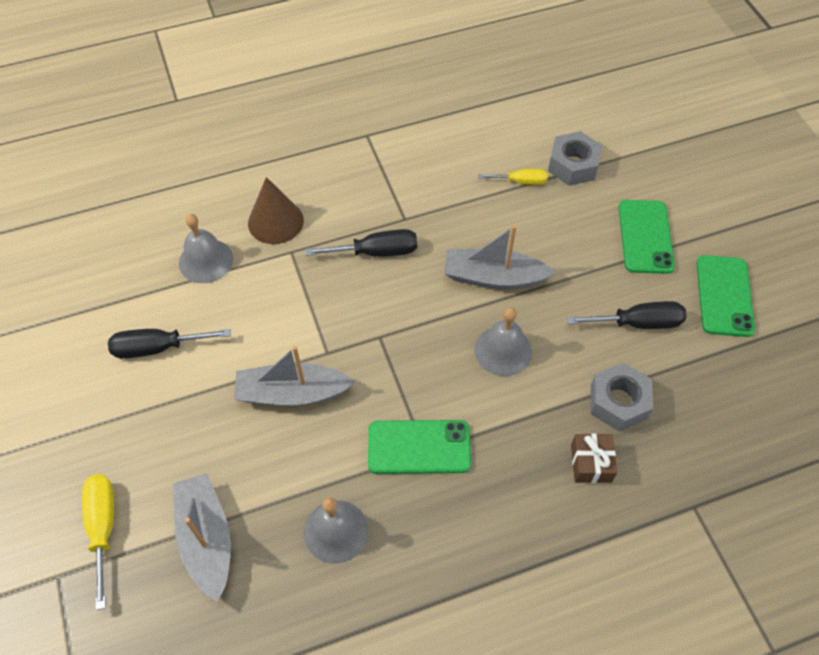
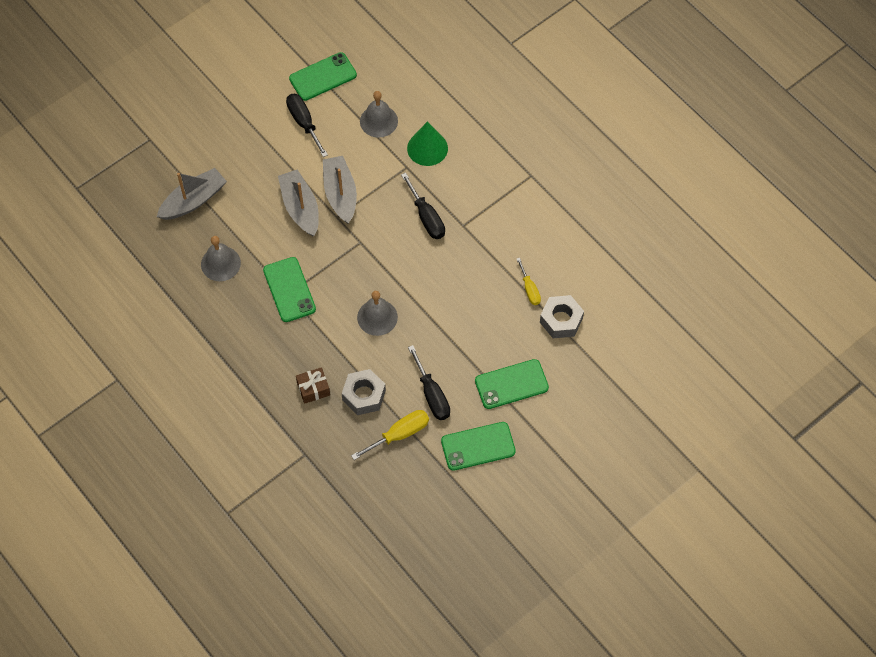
camera: 70 degrees right, 5 degrees up
(98, 303) = (323, 77): none -> green phone
(103, 528) = (182, 147): yellow screwdriver -> yellow screwdriver (399, 434)
(275, 221) = (427, 148): brown cone -> green cone
(493, 277) = (434, 295): grey boat -> grey boat (340, 194)

